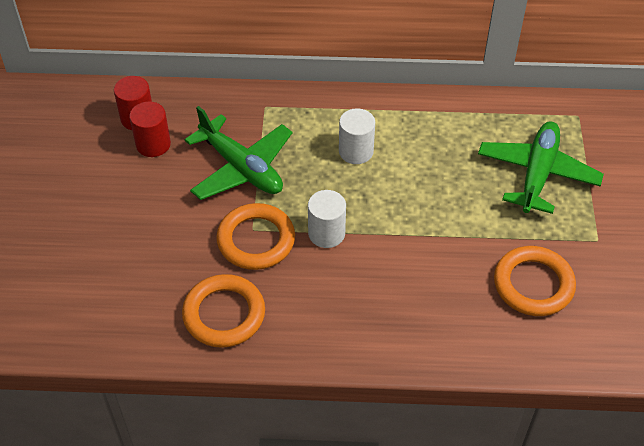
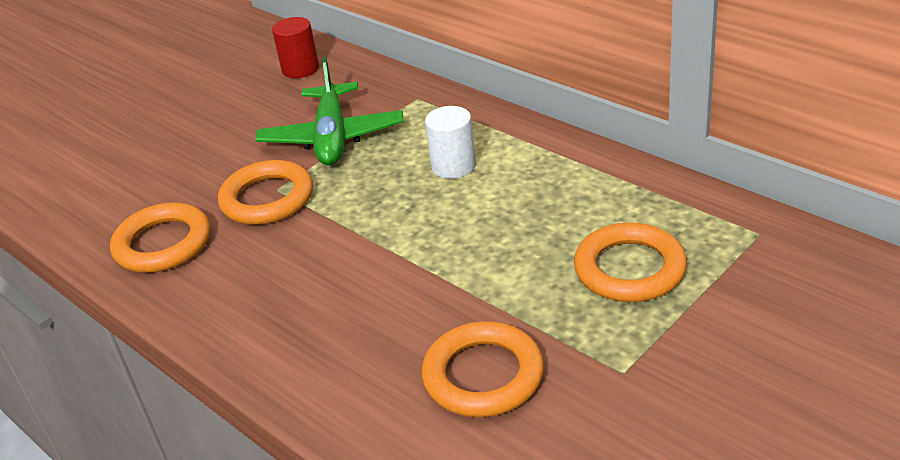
camera: 45 degrees right, 15 degrees down
(153, 144) = (286, 92): red cylinder -> none
(326, 233) = (334, 222): white cylinder -> none
(537, 174) = (629, 269): green plane -> orange ring

